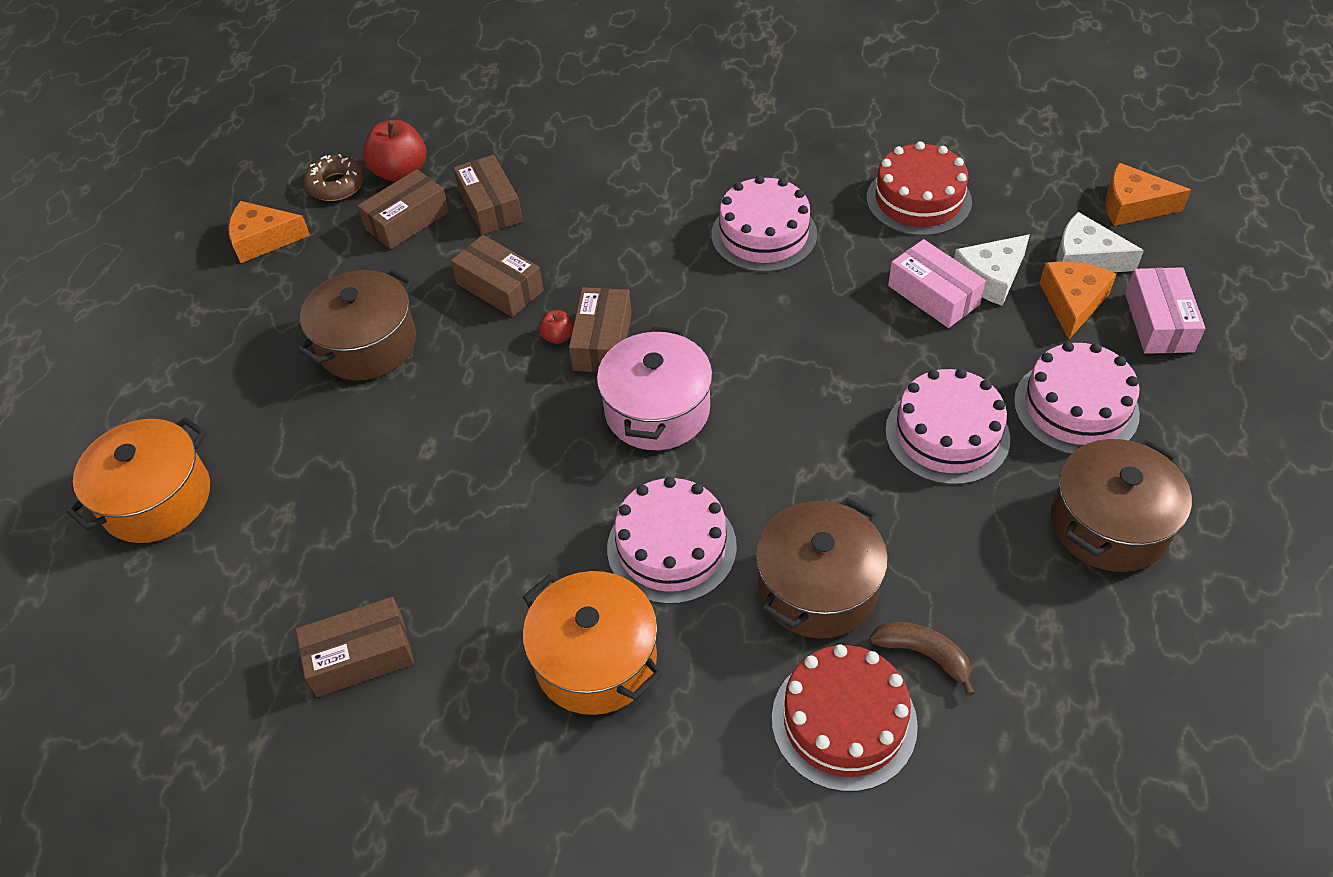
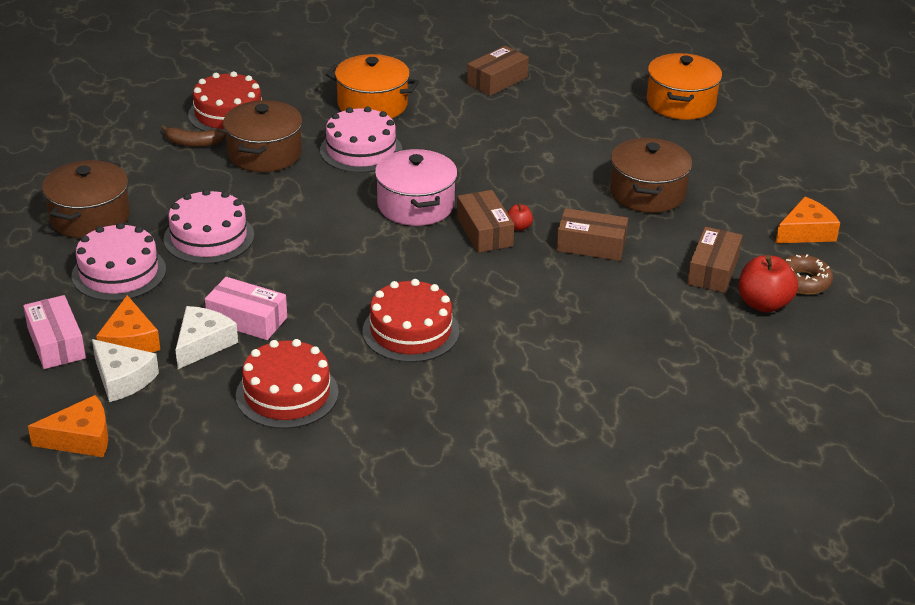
camera: 150 degrees right, 15 degrees down
(490, 206) = (658, 297): brown box -> none
(764, 234) = (410, 331): pink cake -> red cake
(1085, 258) = (122, 379): white cheese -> white cheese turned 45 degrees clockwise

